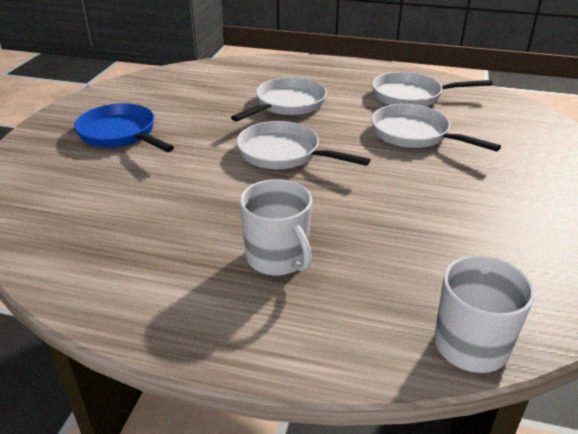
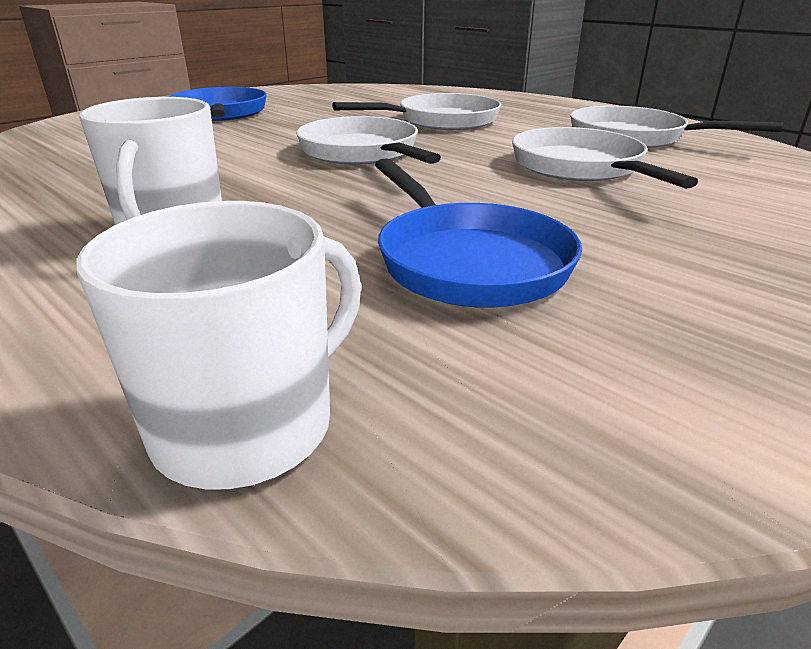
camera: 30 degrees right, 5 degrees down
(442, 227) = (467, 261): none -> blue pan

